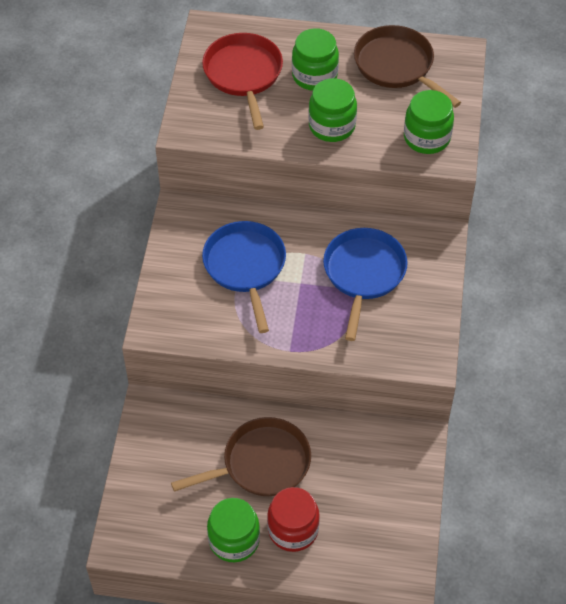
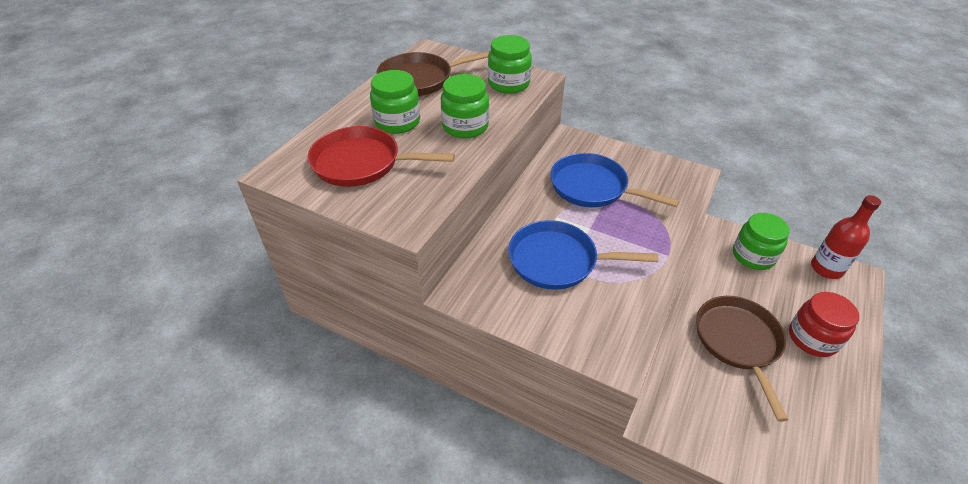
camera: 70 degrees left, 10 degrees down
(234, 540) = (827, 388): green jar -> green jar (753, 256)
(405, 548) = (826, 268): none -> red bottle

